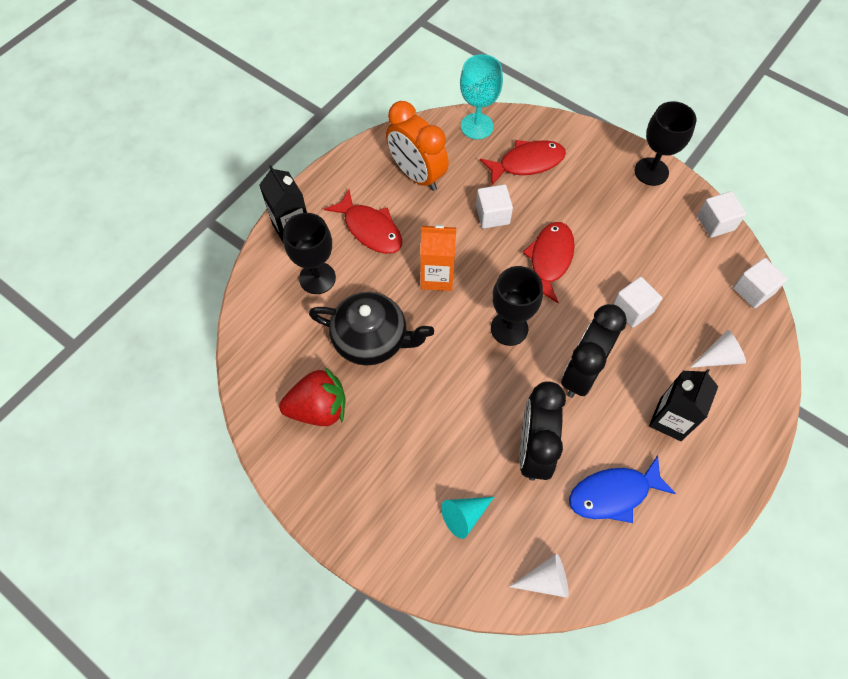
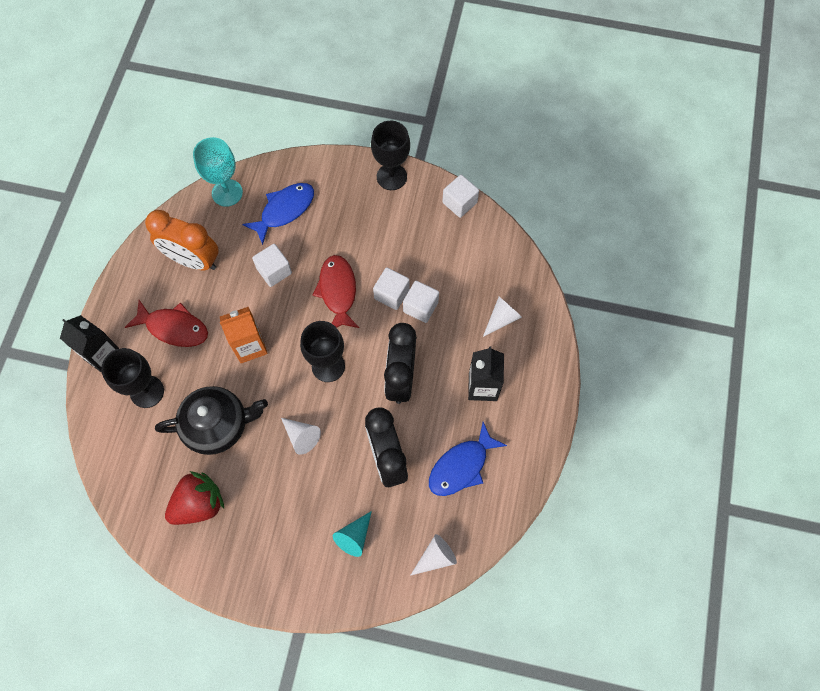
camera: 25 degrees left, 5 degrees up
(452, 387) = (301, 436): none -> white cone
(527, 163) = (284, 210): red fish -> blue fish
(753, 290) = (508, 250): white cube -> white cube (391, 294)

